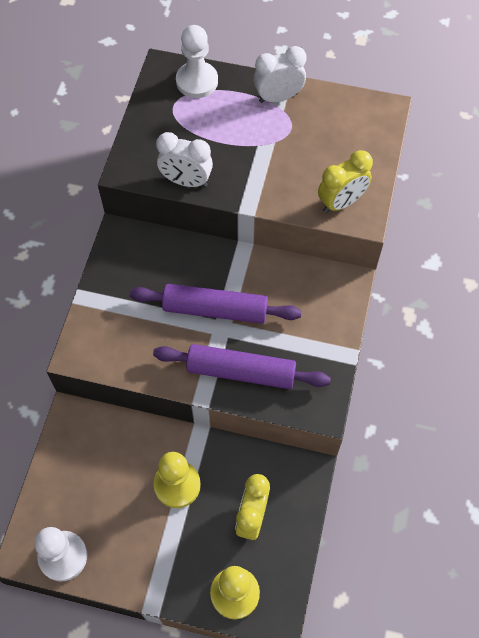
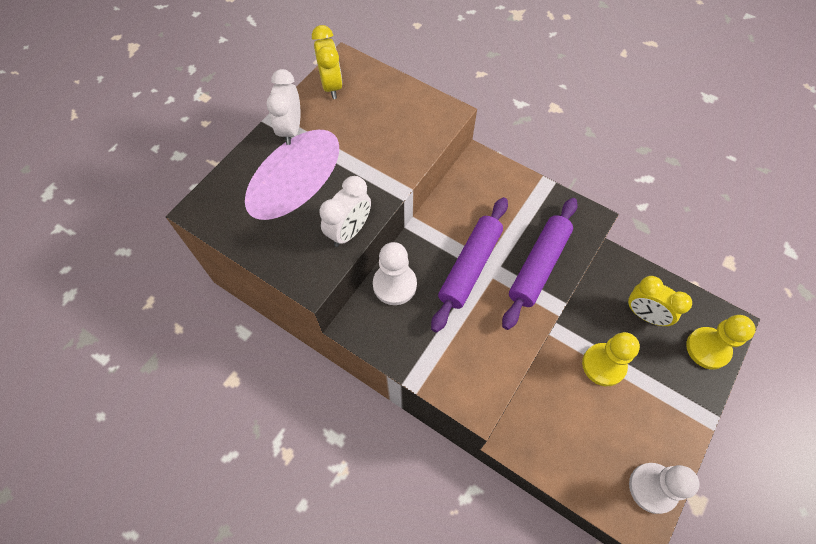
camera: 70 degrees left, 0 degrees up
(197, 81) = (234, 187): white pawn -> white pawn (394, 285)
(341, 202) = (426, 122): yellow clock -> yellow clock (331, 86)

